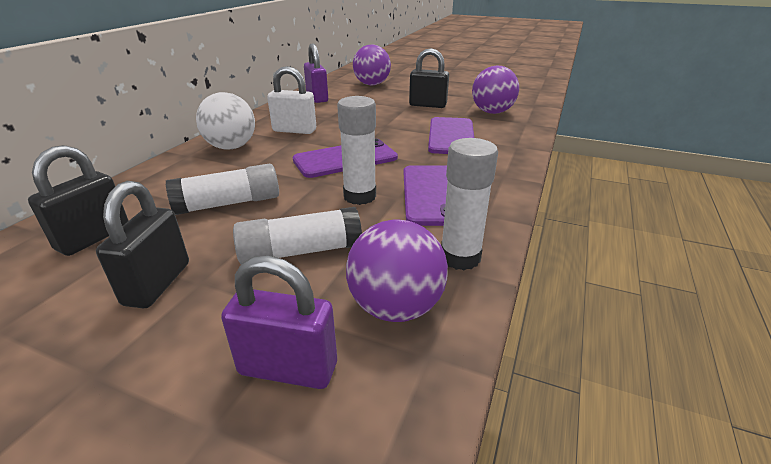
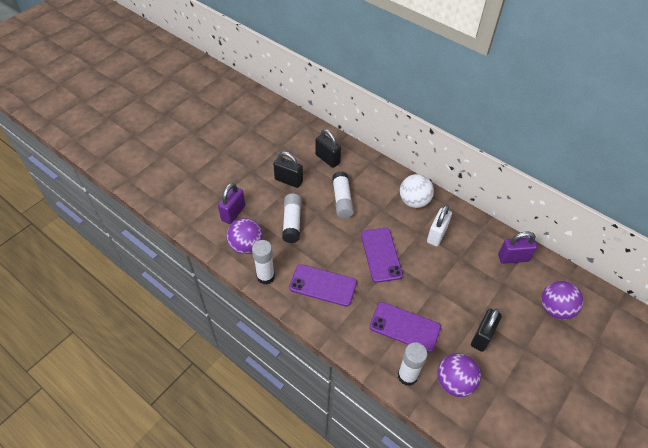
camera: 105 degrees right, 20 degrees up
(359, 196) = (332, 252): white glue stick -> white glue stick (407, 376)

